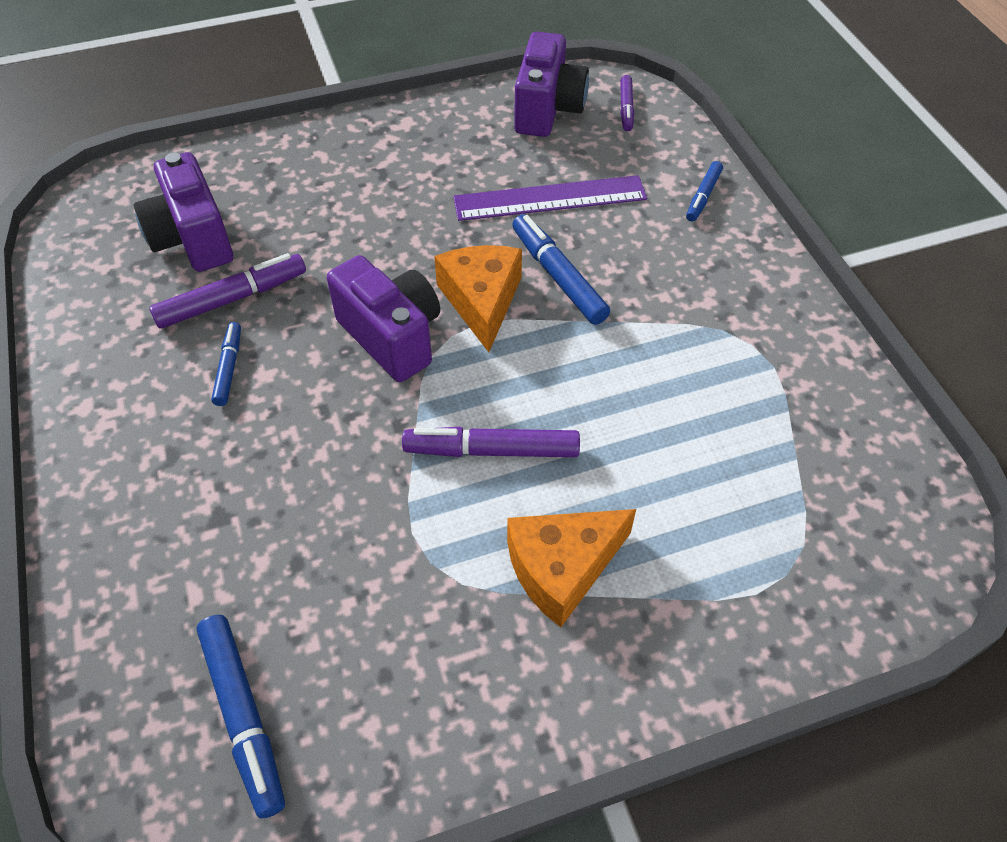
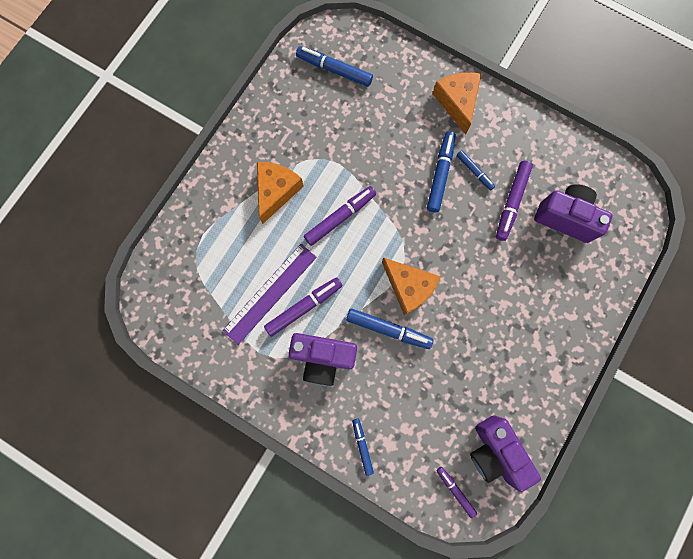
camera: 140 degrees right, 25 degrees up
(124, 481) = (457, 102): none -> orange cheese
(279, 400) = (440, 174): none -> blue marker
(392, 337) = (427, 237): purple camera -> purple camera (323, 358)
(550, 199) = (434, 379): purple ruler -> purple ruler (270, 293)
(657, 374) = (304, 307): none -> purple marker

